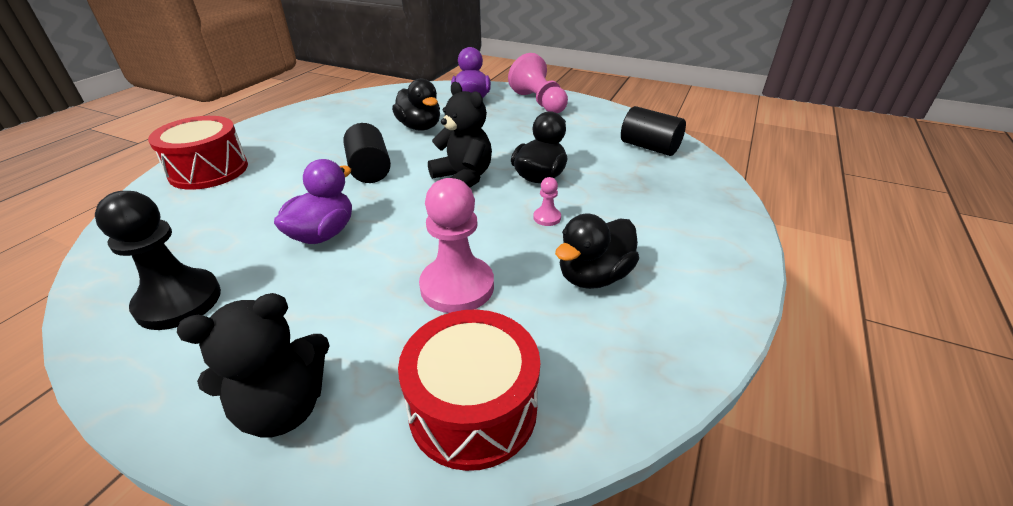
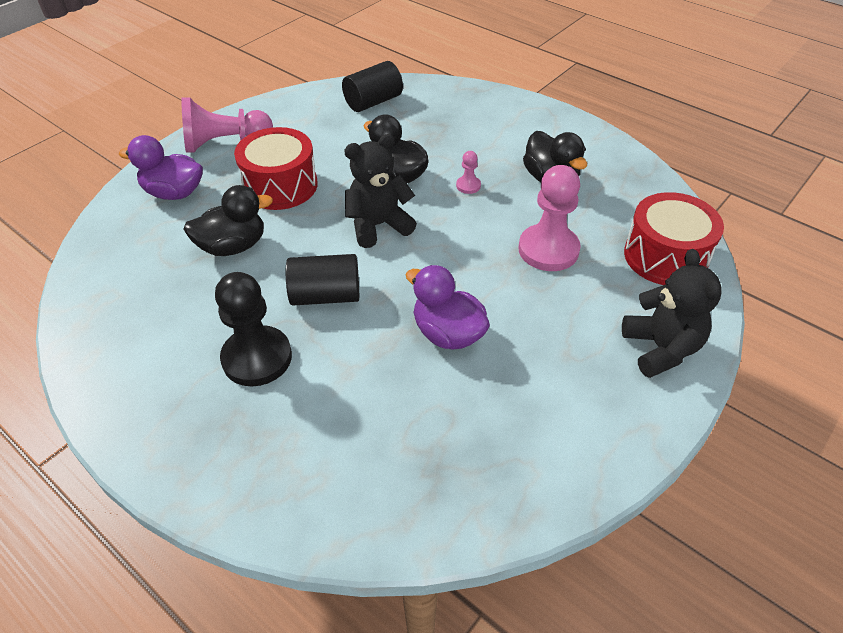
camera: 75 degrees left, 10 degrees up
(179, 301) = (532, 437): black pawn -> black pawn (257, 358)
(209, 170) = (249, 461): red drum -> red drum (280, 185)

